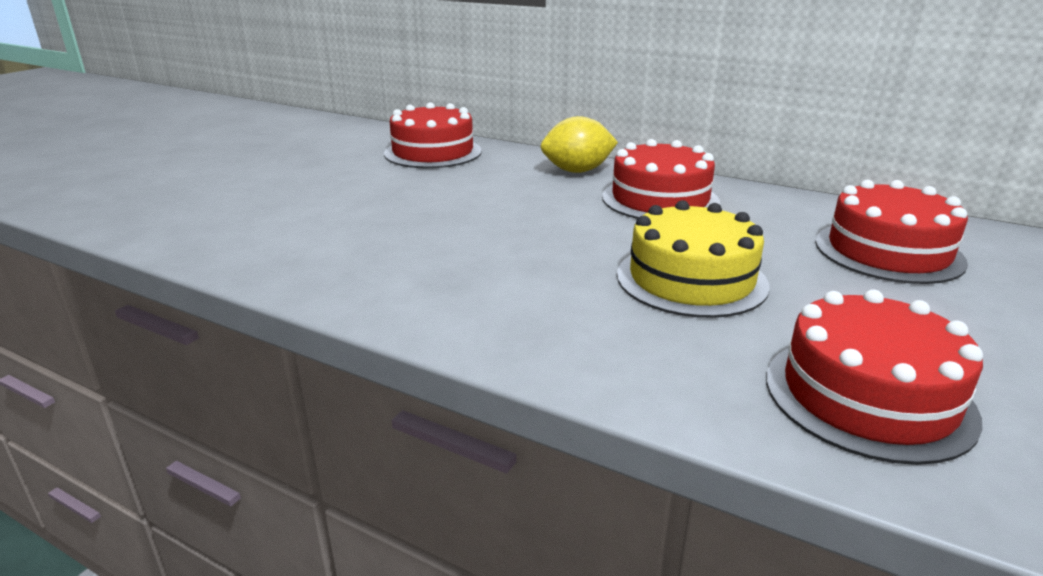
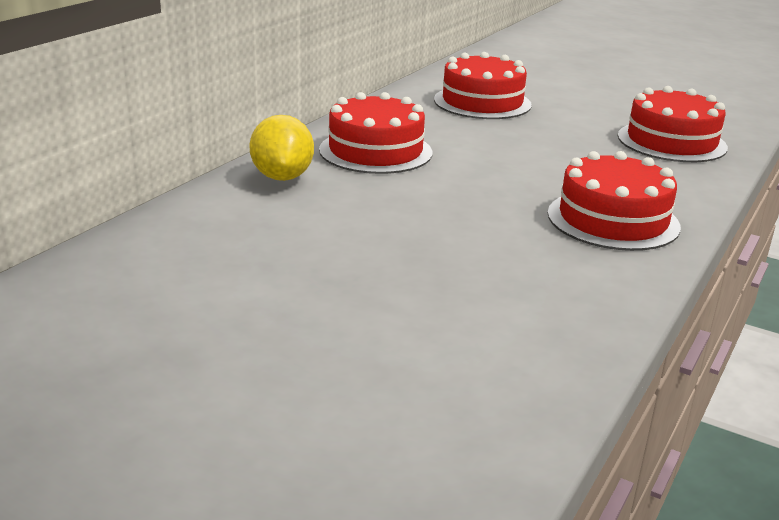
camera: 90 degrees left, 0 degrees up
(433, 152) = (169, 257): red cake -> red cake (613, 220)
(691, 279) = (544, 161): yellow cake -> none

